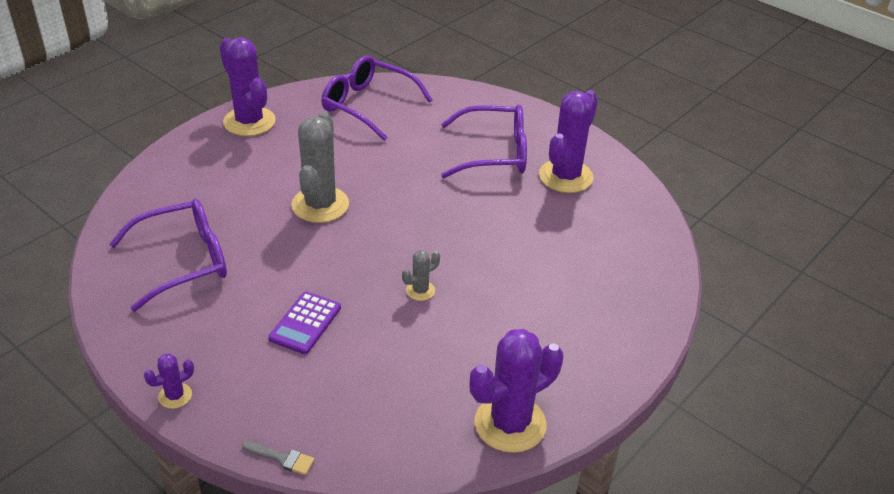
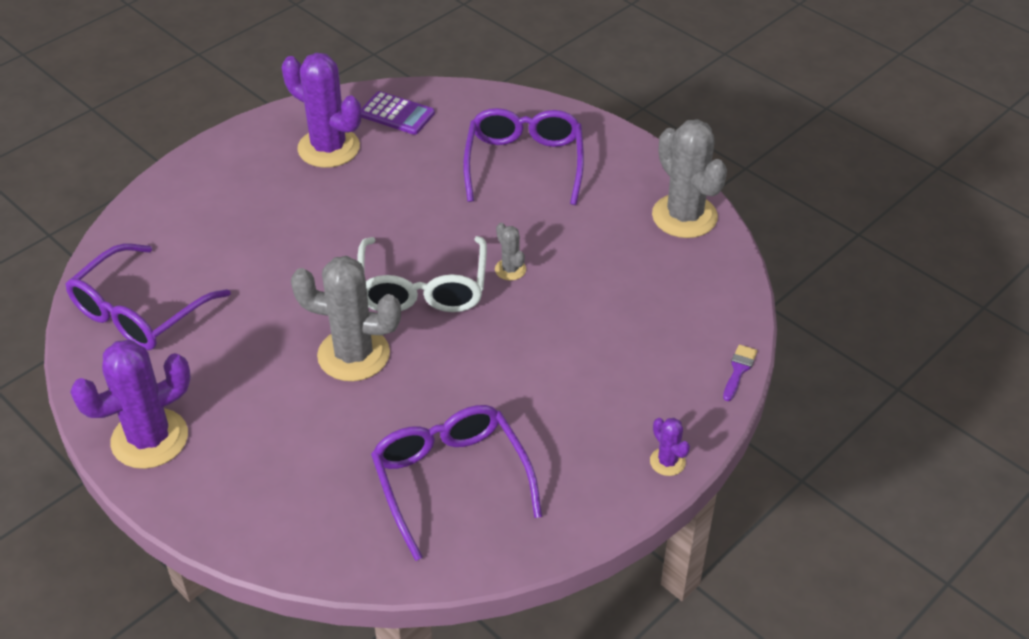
camera: 85 degrees left, 5 degrees up
(281, 458) = (739, 370): grey brush -> purple brush
(305, 323) = (558, 360): purple calculator -> purple calculator (396, 114)
(394, 238) = (422, 288): none -> white glasses
(494, 153) = (273, 200): purple glasses -> purple glasses (524, 163)
(510, 424) = (684, 216): purple cactus -> grey cactus

